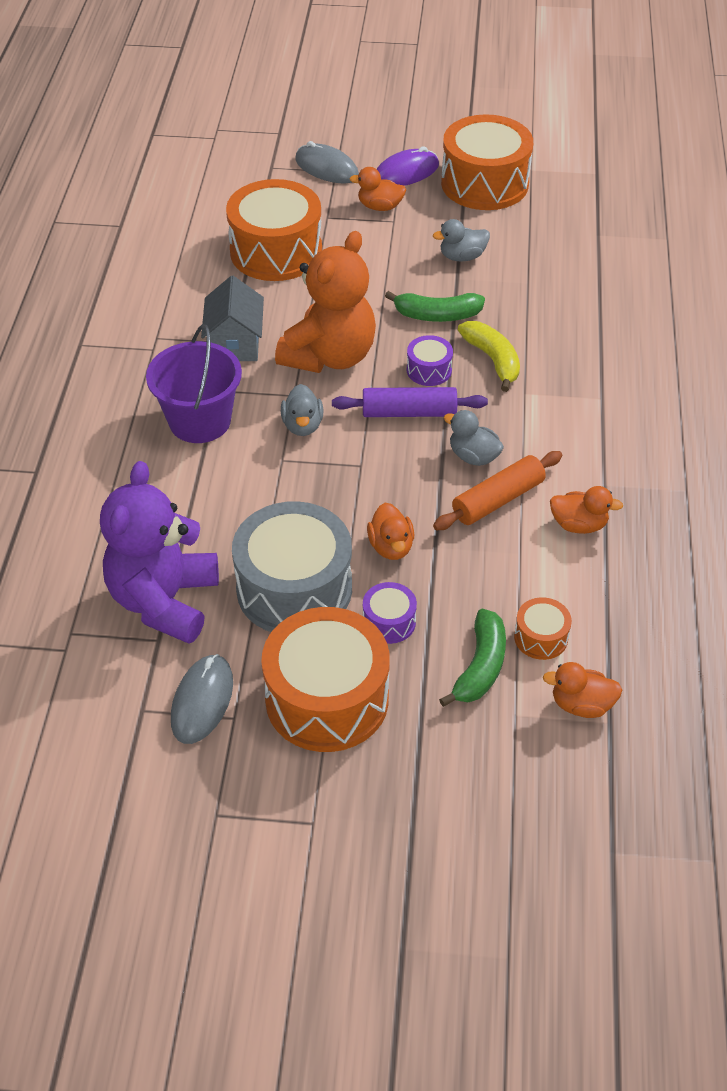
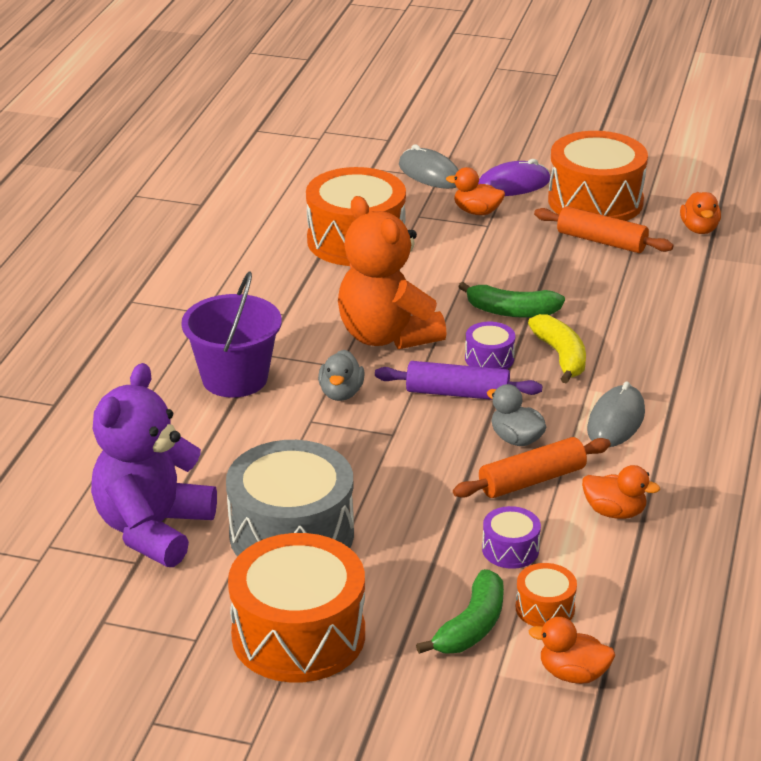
camera: 10 degrees right, 15 degrees down
(202, 701) = (167, 621): grey mouse -> grey mouse (616, 421)
(235, 343) = (291, 315): grey house -> none
(330, 356) = (387, 336): orange teddy bear -> orange teddy bear turned 105 degrees clockwise
(389, 622) = (384, 575): purple drum -> purple drum (510, 549)
(391, 547) = (405, 509): orange duck -> orange duck (699, 229)
(462, 257) = (553, 263): grey duck -> none
(500, 228) = (601, 241): none -> orange rolling pin

